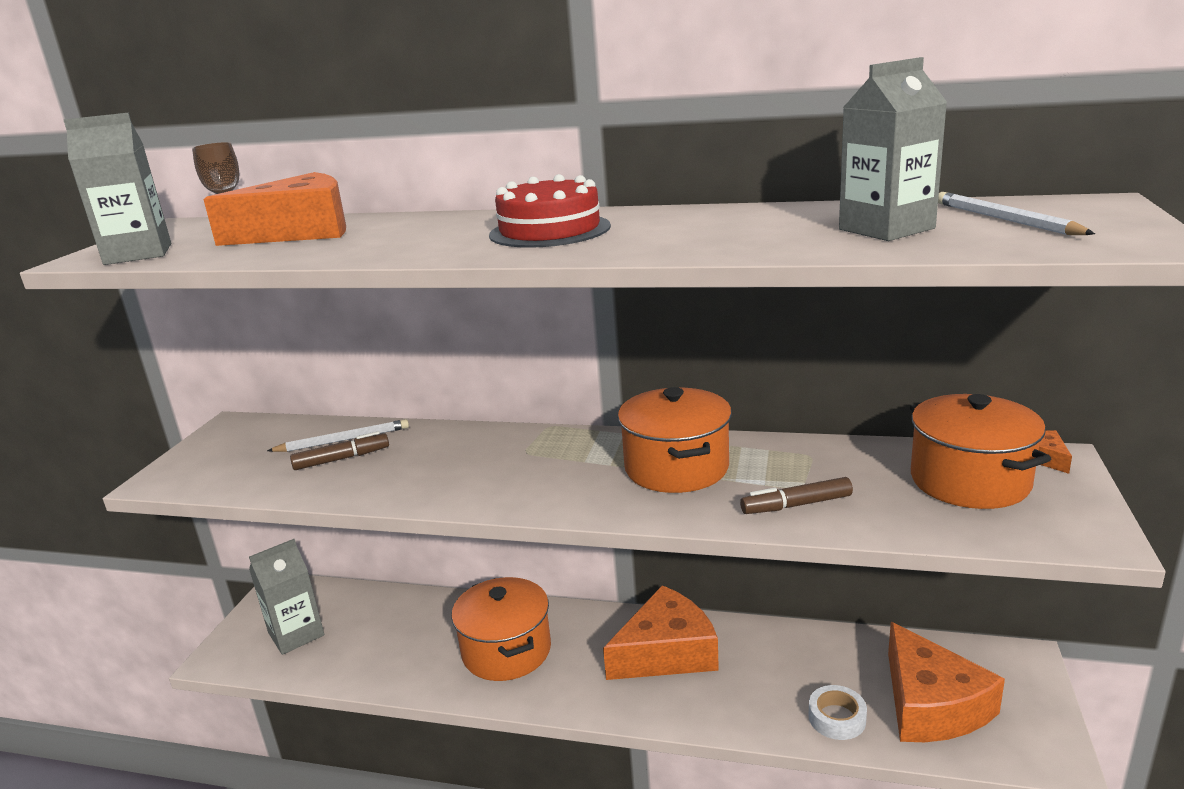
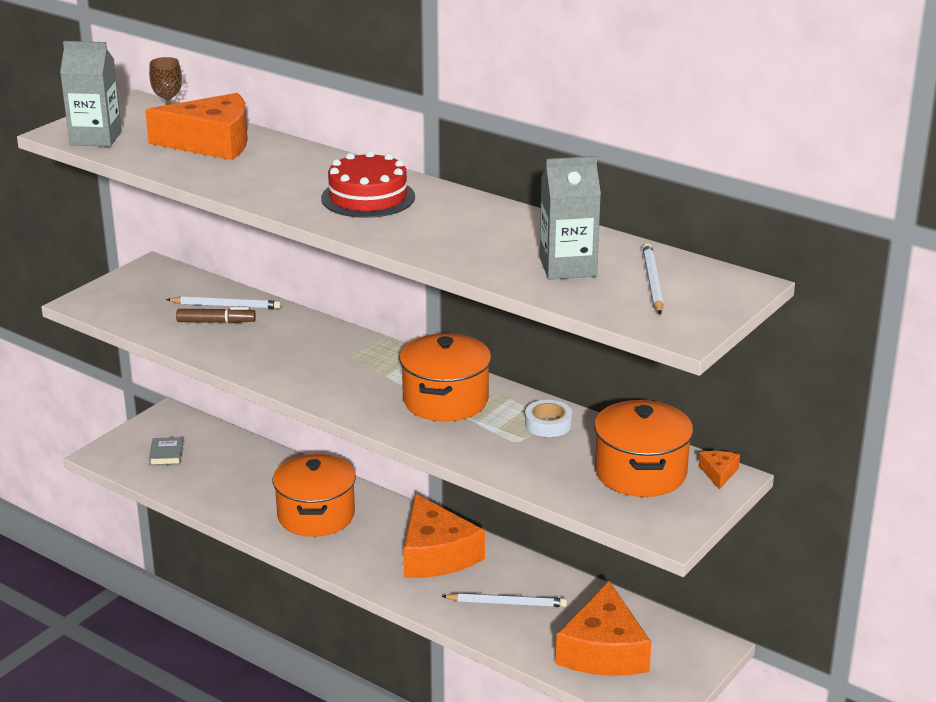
camera: 20 degrees right, 5 degrees up
(296, 634) = (166, 454): grey carton -> grey book
(666, 652) = (436, 554): orange cheese -> orange cheese turned 75 degrees clockwise
(784, 683) = (507, 603): none -> white pencil
(796, 505) = (499, 452): brown marker -> none
(837, 718) = (524, 636): white tape -> white tape (548, 424)

